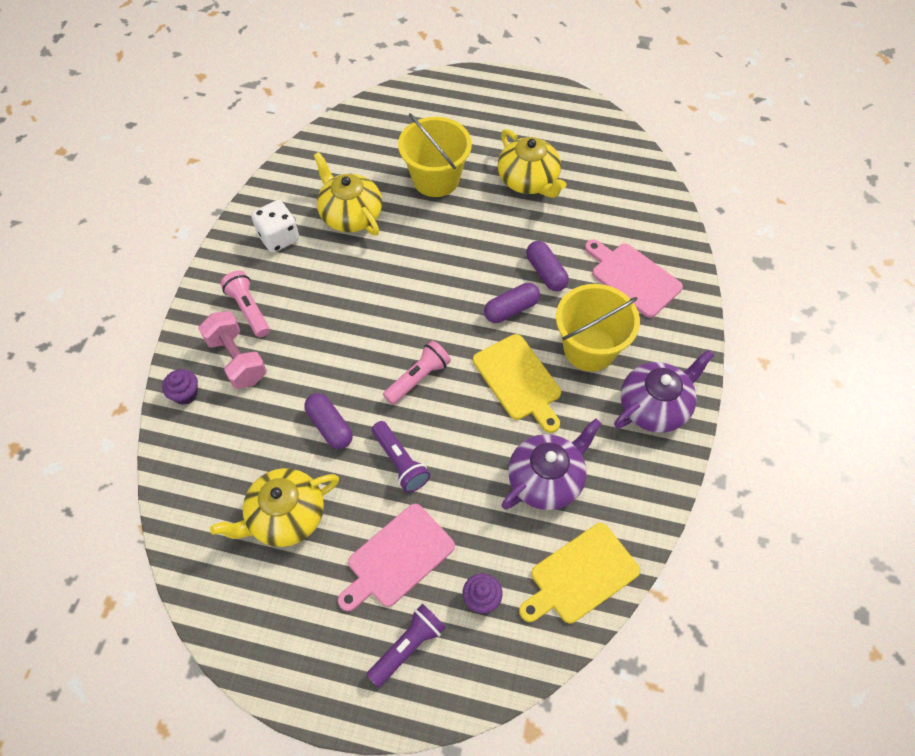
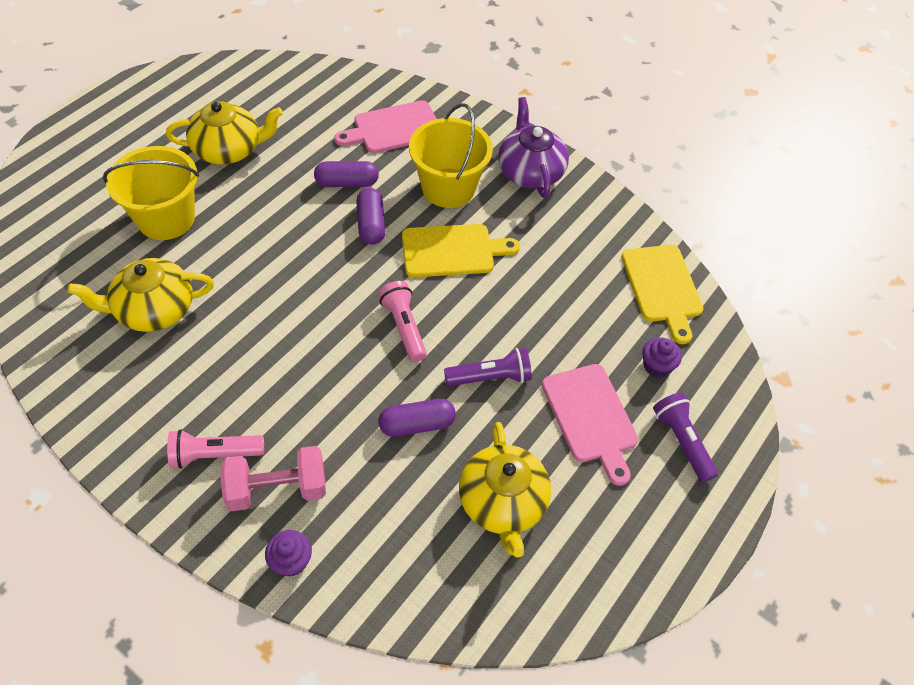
camera: 70 degrees left, 5 degrees down
(279, 238) = (132, 390): white dice -> none
(546, 479) = (563, 273): purple teapot -> none

